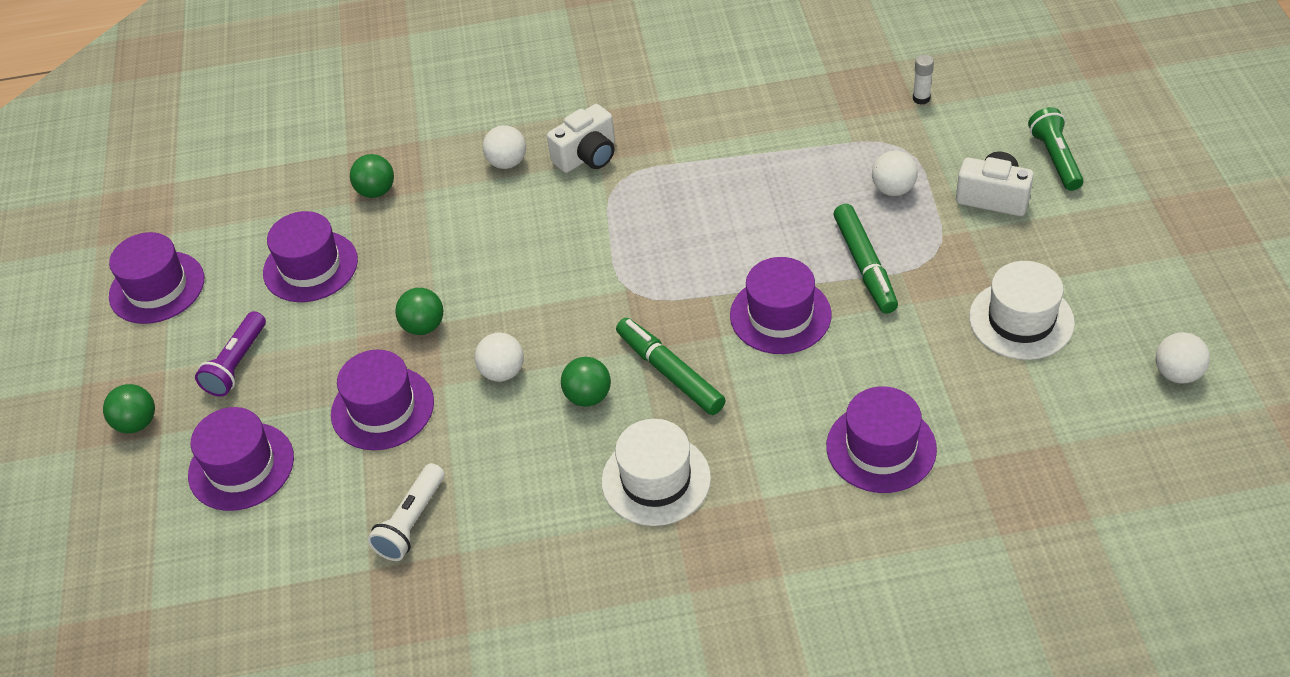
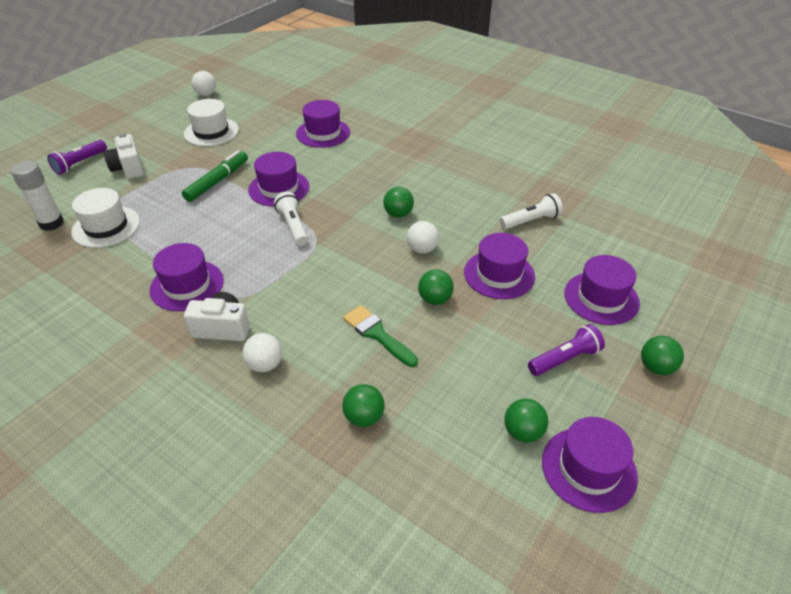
camera: 140 degrees left, 5 degrees down
(232, 274) = (523, 432): none -> green ball
(310, 266) = (463, 392): purple hat -> purple hat (187, 285)
(442, 253) = (377, 334): none -> green brush
(656, 480) = (412, 172): white hat -> white hat (106, 227)
(669, 372) = (353, 200): green marker -> none
(683, 286) = (293, 226): none -> white flashlight
(893, 189) = (148, 198): white ball -> none
(921, 98) = (51, 223): white glue stick -> white glue stick, size x1.84
(1055, 158) = (80, 163): green flashlight -> purple flashlight

